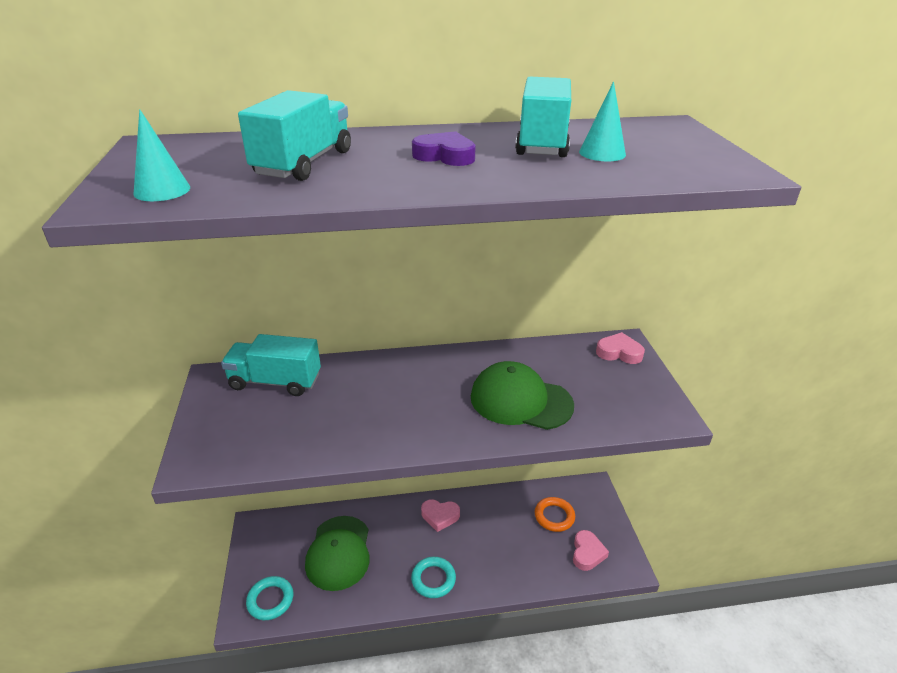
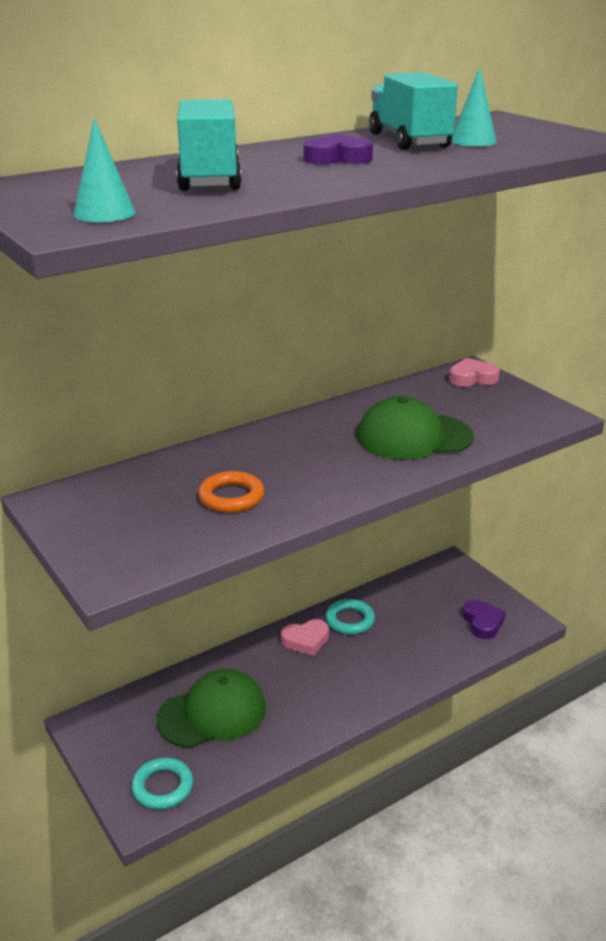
camera: 25 degrees left, 5 degrees down
(275, 381) = (130, 485): turquoise truck -> none
(339, 552) = (212, 713): green cap -> green cap turned 90 degrees counterclockwise
(433, 579) = (340, 700): turquoise ring -> turquoise ring (350, 620)
(554, 516) = (428, 601): orange ring -> orange ring (231, 497)
(587, 553) = (483, 622): pink heart -> purple heart

